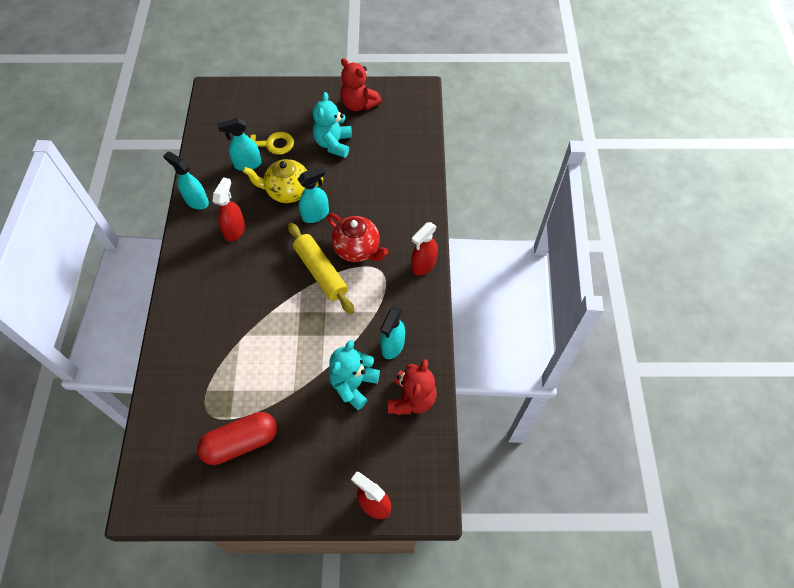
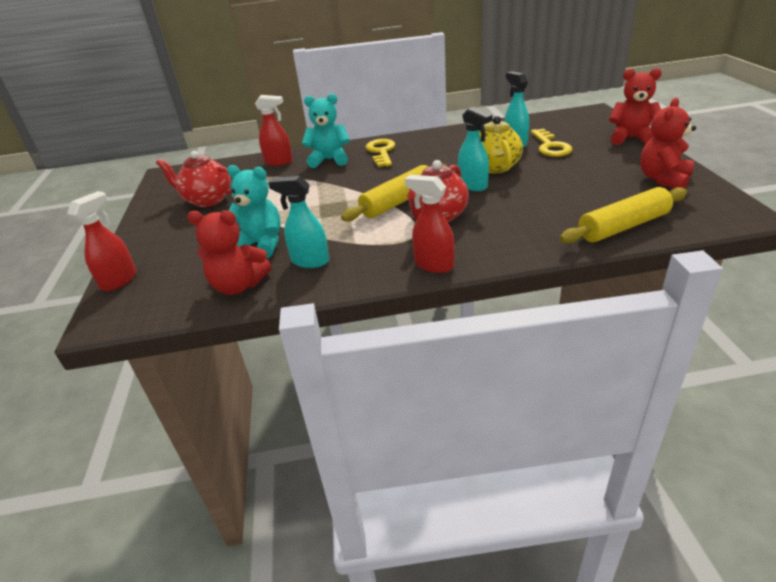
camera: 85 degrees right, 25 degrees down
(196, 201) = (456, 133): turquoise spray bottle -> none
(207, 270) = (381, 152): none -> yellow key
(235, 230) = (431, 153): red spray bottle -> red spray bottle (279, 162)
(240, 442) = (207, 200): red capsule -> red teapot
(283, 92) = (630, 138): none -> red teddy bear
(333, 144) = (583, 176): turquoise teddy bear -> turquoise teddy bear (329, 160)
(412, 150) = (623, 226): none -> yellow rolling pin

